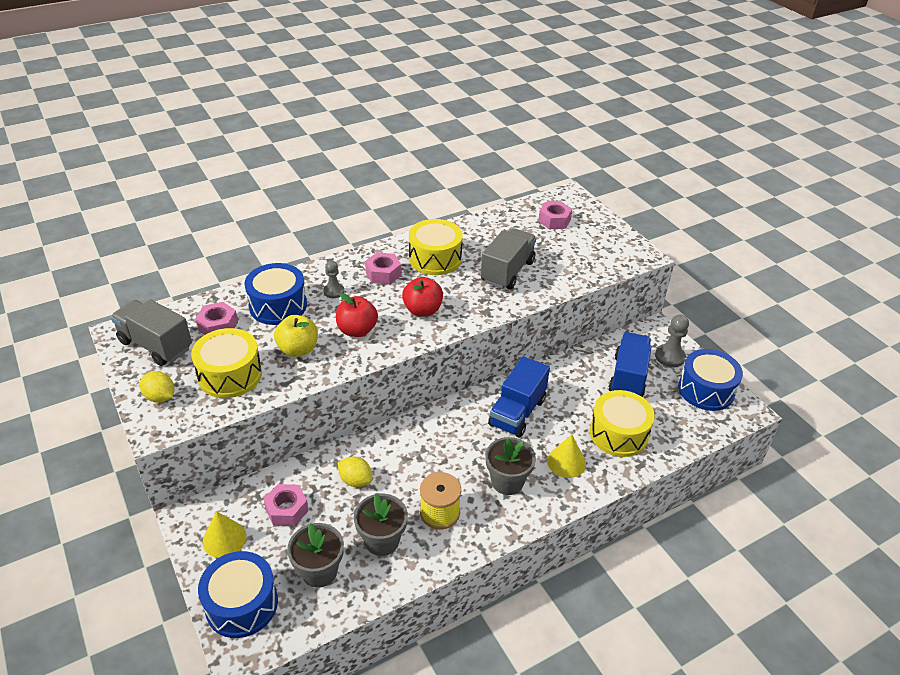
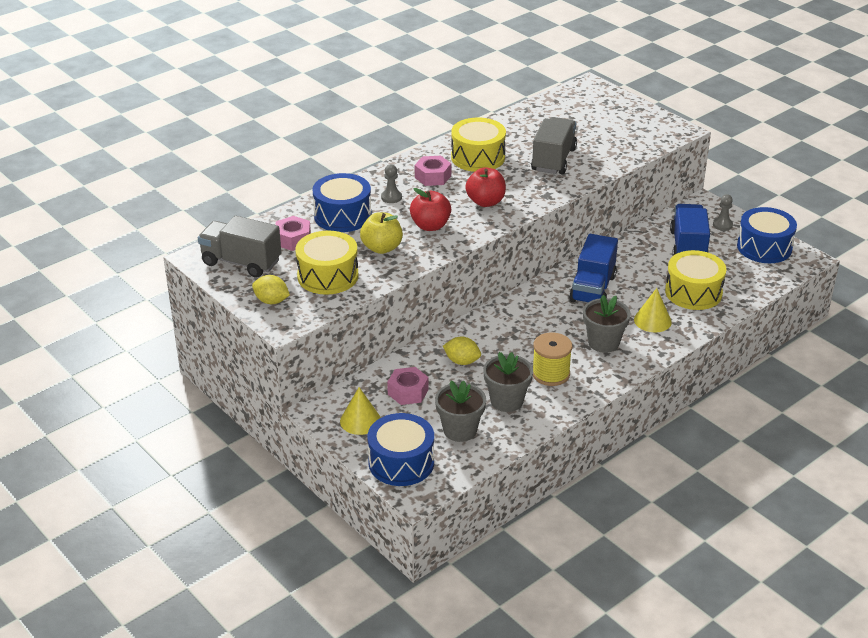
camera: 10 degrees left, 5 degrees down
(554, 220) = (582, 110): pink nut -> none
(669, 357) = (722, 225): grey pawn -> grey pawn, size x0.66

